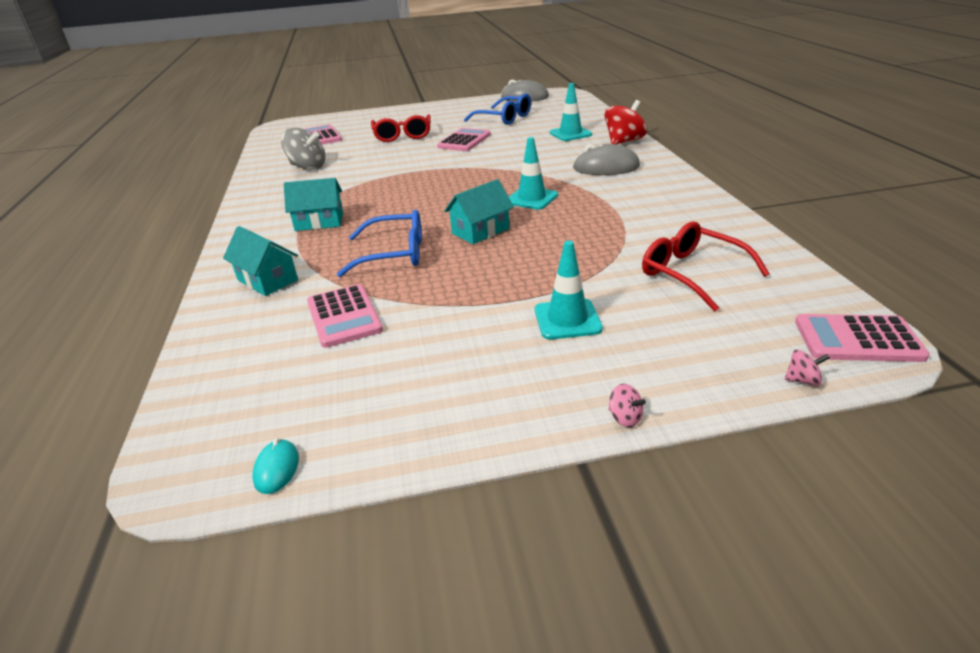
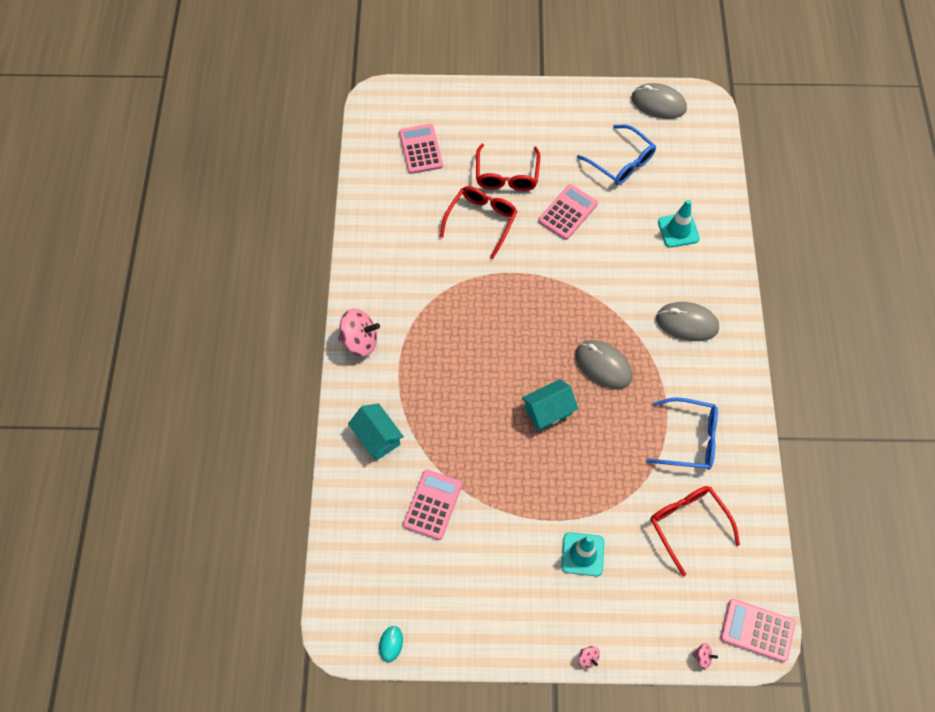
camera: 10 degrees right, 30 degrees up
(251, 226) = (360, 341): none -> pink spinning top
(307, 167) = (407, 228): grey spinning top -> none
(319, 222) = (417, 352): turquoise house -> none
(344, 316) = (432, 504): pink calculator -> pink calculator turned 150 degrees counterclockwise
(382, 154) = (481, 221): none -> red glasses
(394, 254) = (475, 427): blue glasses -> blue glasses (690, 439)
(531, 198) = (603, 365): turquoise traffic cone -> grey mouse
(624, 141) = (724, 268): red spinning top -> none

